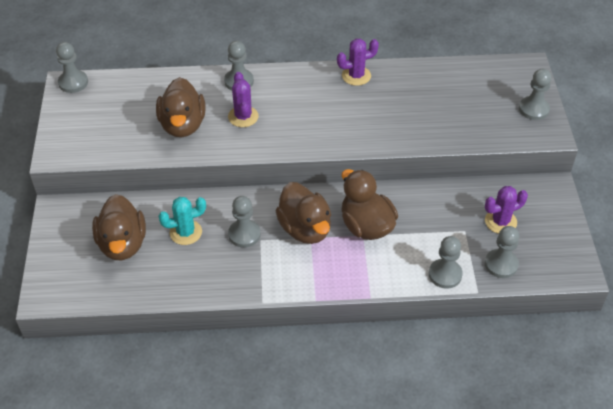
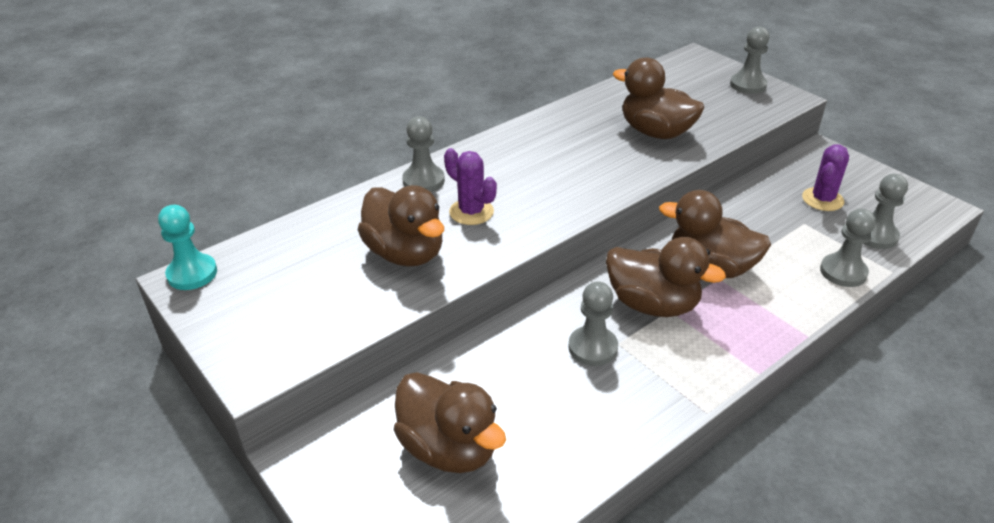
camera: 35 degrees left, 10 degrees down
(73, 82) = (192, 274): grey pawn -> turquoise pawn
(185, 232) = (518, 385): turquoise cactus -> none
(356, 76) = (548, 124): purple cactus -> none
(418, 116) = (656, 132): none -> brown duck

